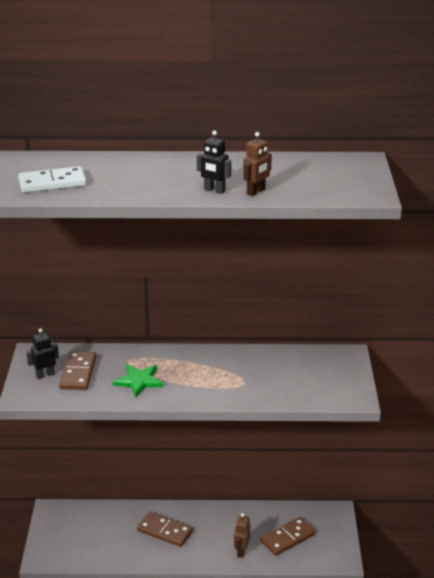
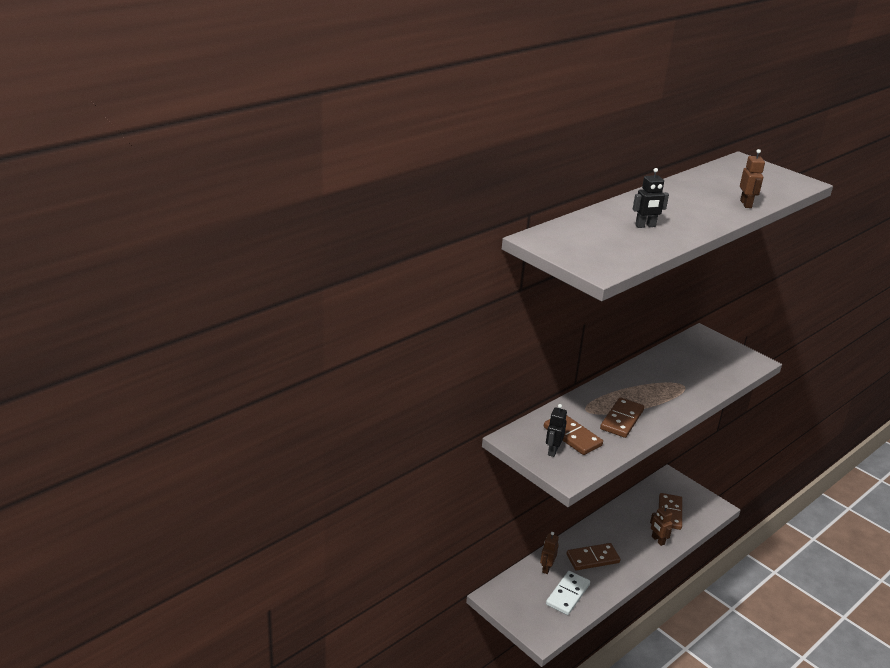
camera: 45 degrees left, 0 degrees up
(52, 183) = (615, 247): white domino -> white domino (568, 594)
(118, 516) = (546, 568): none -> brown robot
(138, 381) = (621, 420): green star -> brown domino
(214, 190) = (722, 212): black robot -> black robot (645, 226)

